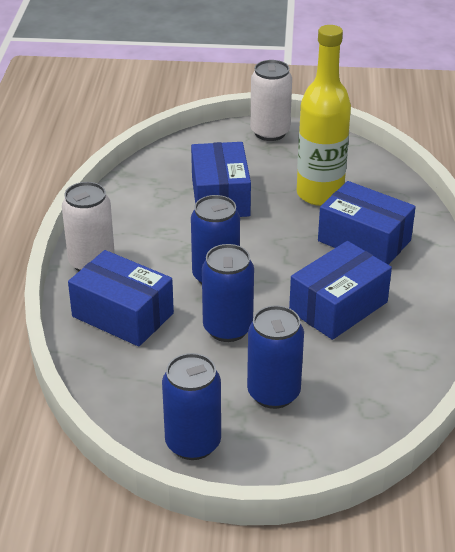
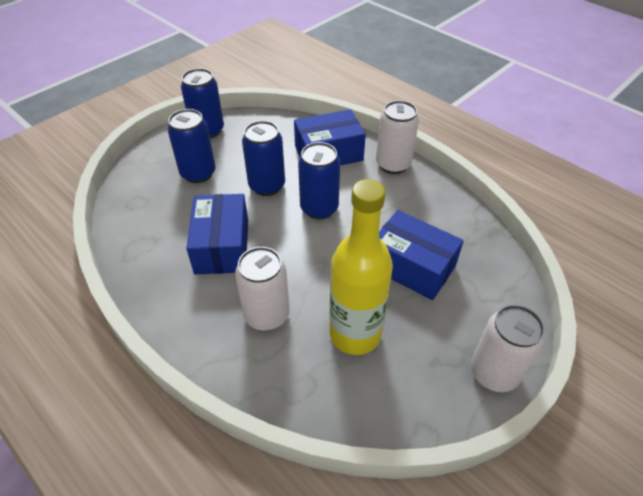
camera: 130 degrees right, 10 degrees up
(364, 240) = (267, 315): blue box -> white can

